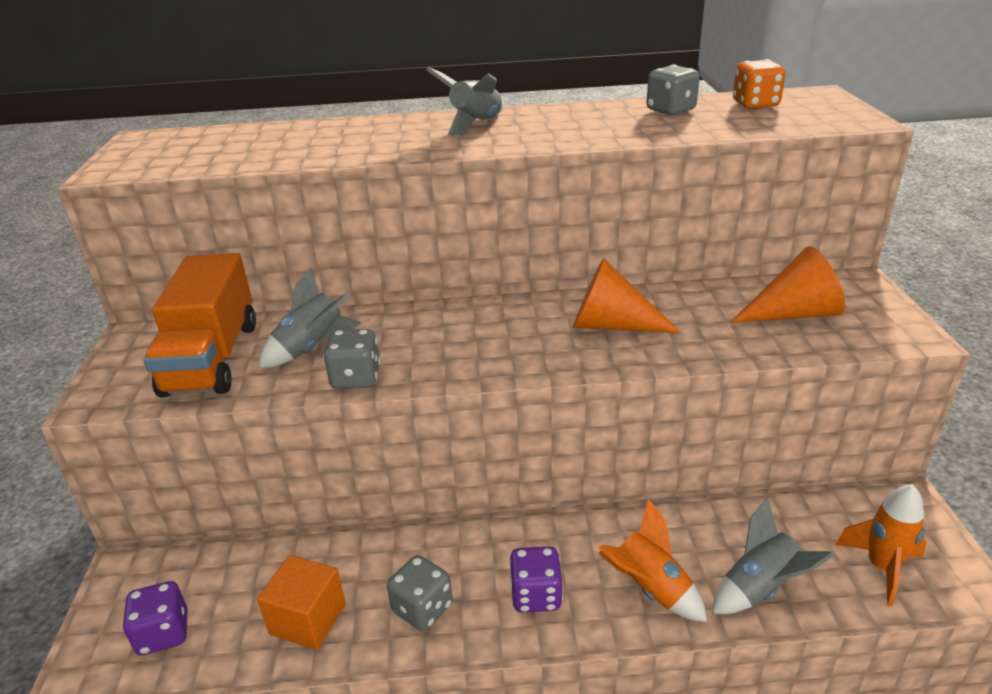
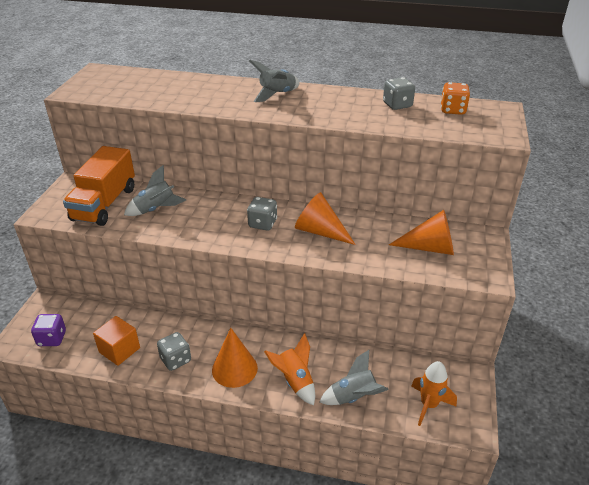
camera: 15 degrees right, 5 degrees up
(356, 378) = (169, 232): grey dice -> grey dice (262, 224)
(536, 595) = (234, 369): purple dice -> orange cone

